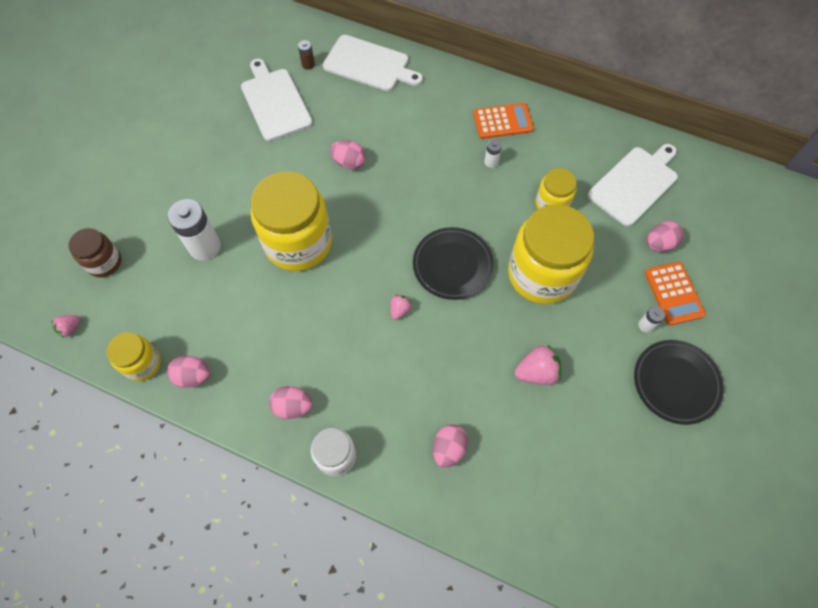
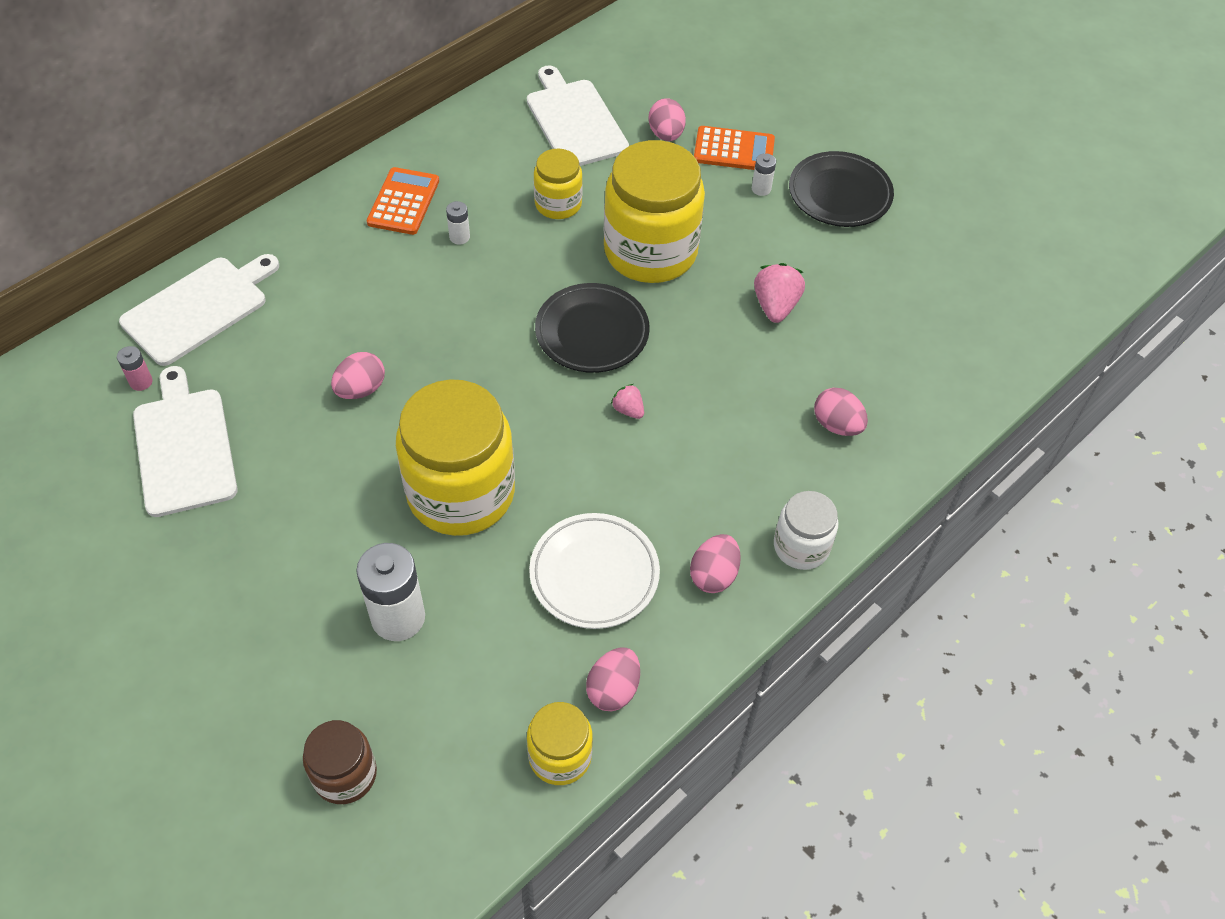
camera: 70 degrees left, 10 degrees down
(70, 328) = (444, 855): pink strawberry -> none
(268, 336) = (594, 574): none -> white plate
(275, 102) = (184, 447): white cutting board -> white cutting board turned 75 degrees clockwise
(308, 64) = (141, 382): brown battery -> pink battery

